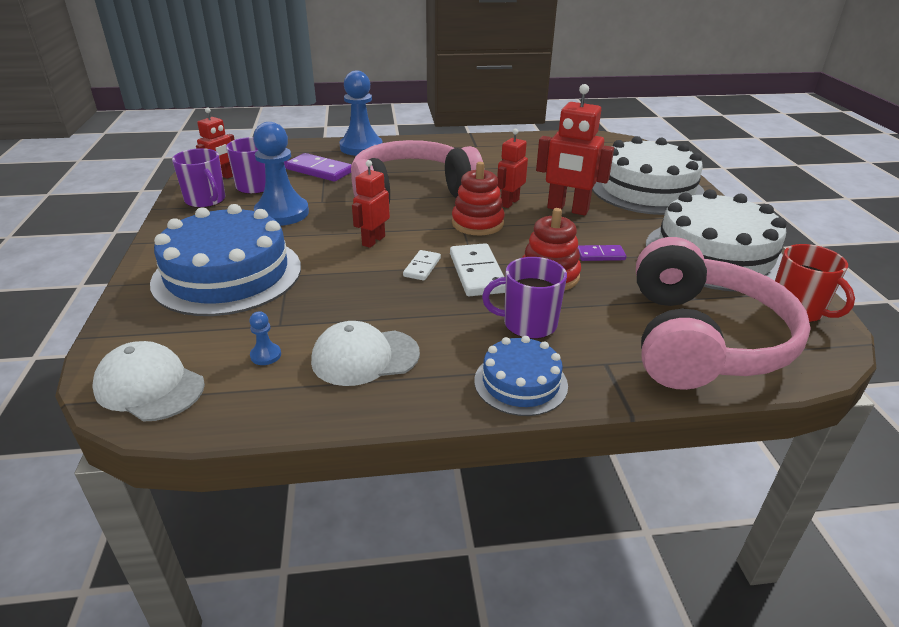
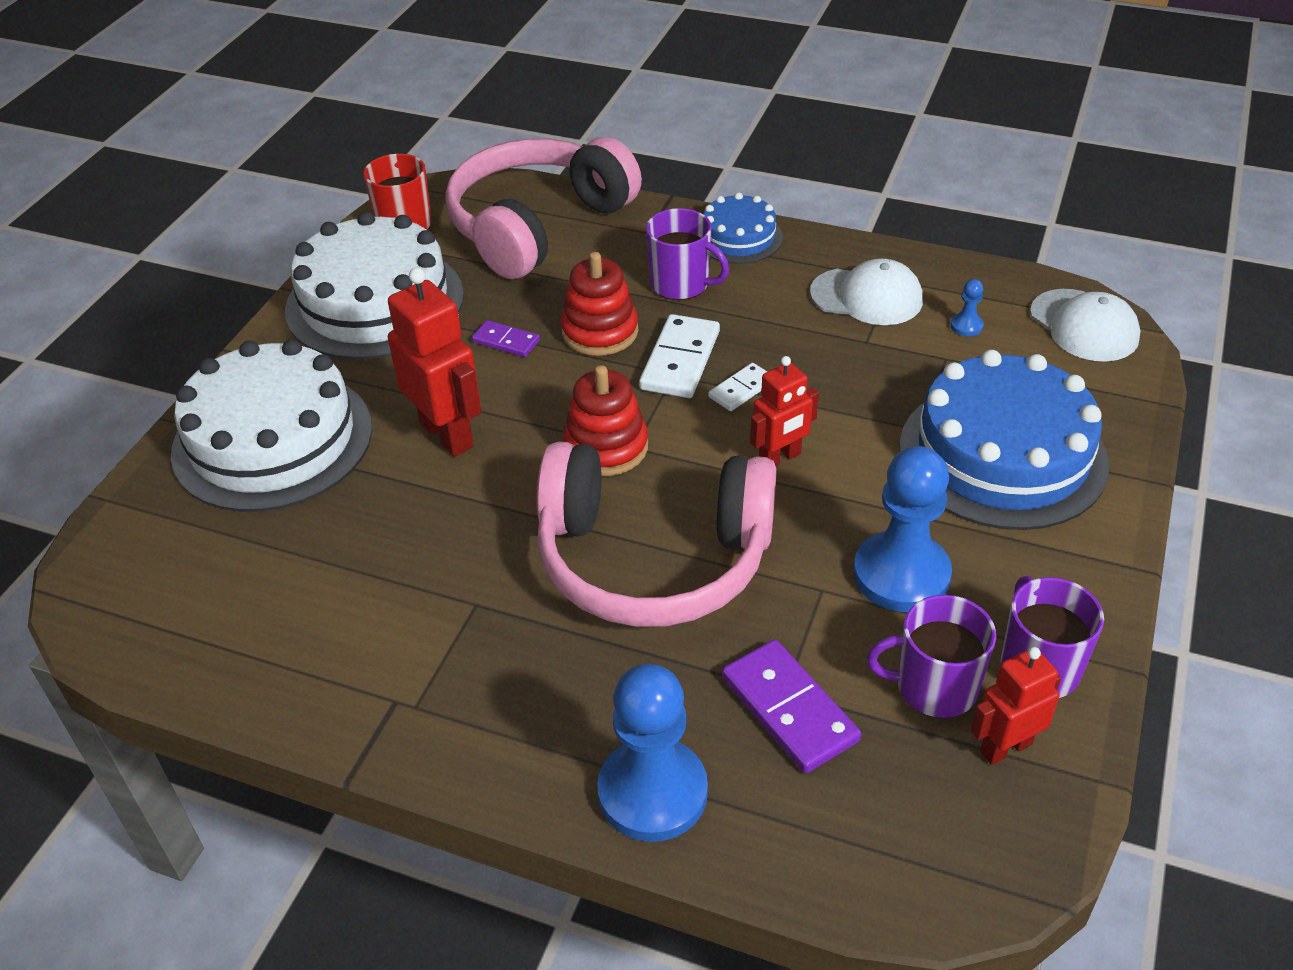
camera: 150 degrees left, 10 degrees up
(509, 203) = (515, 479): red robot -> none

